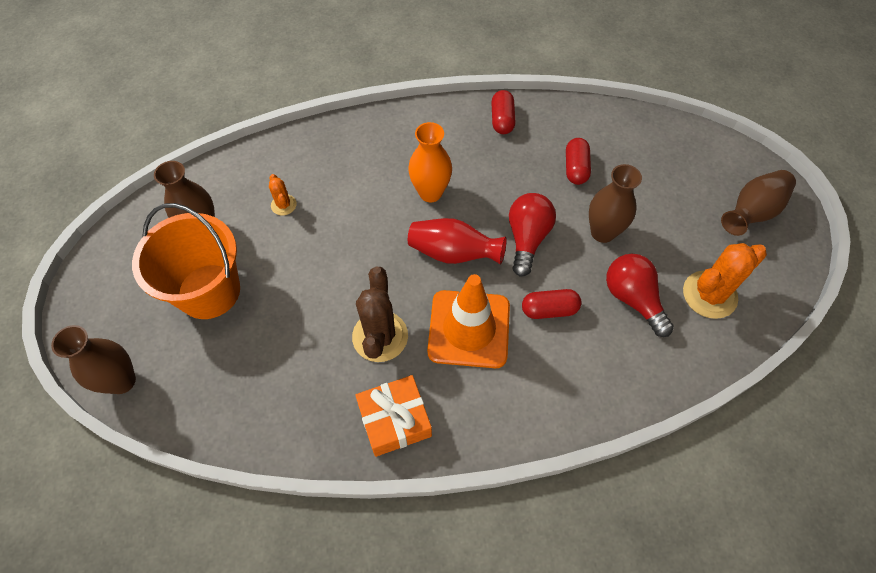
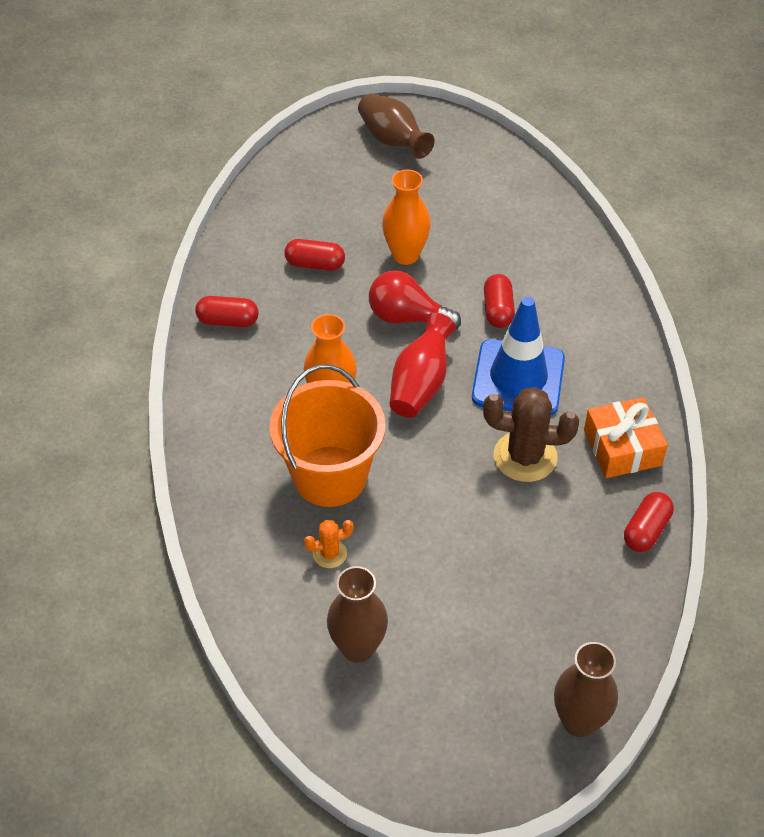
camera: 85 degrees left, 10 degrees down
(209, 291) = (456, 633): orange bucket -> orange bucket (330, 476)
(301, 439) = (646, 530): none -> red capsule
(469, 329) = (518, 378): orange traffic cone -> blue traffic cone
(602, 232) = (405, 255): brown vase -> orange vase
(633, 299) = (488, 245): red light bulb -> none
(709, 295) = (487, 189): orange cactus -> none

